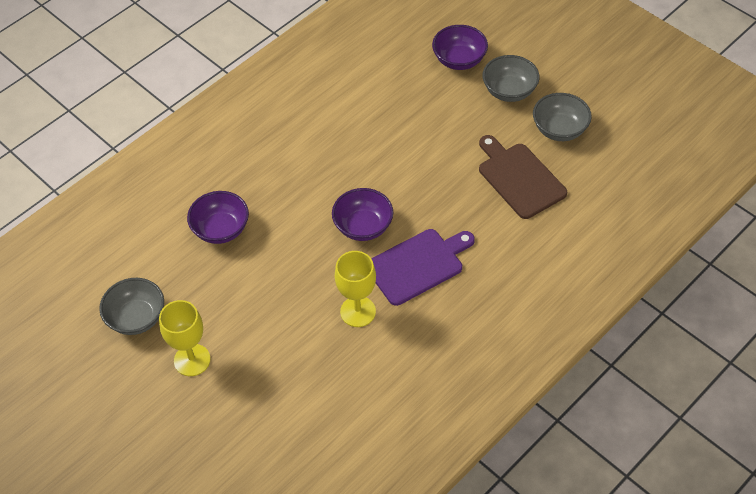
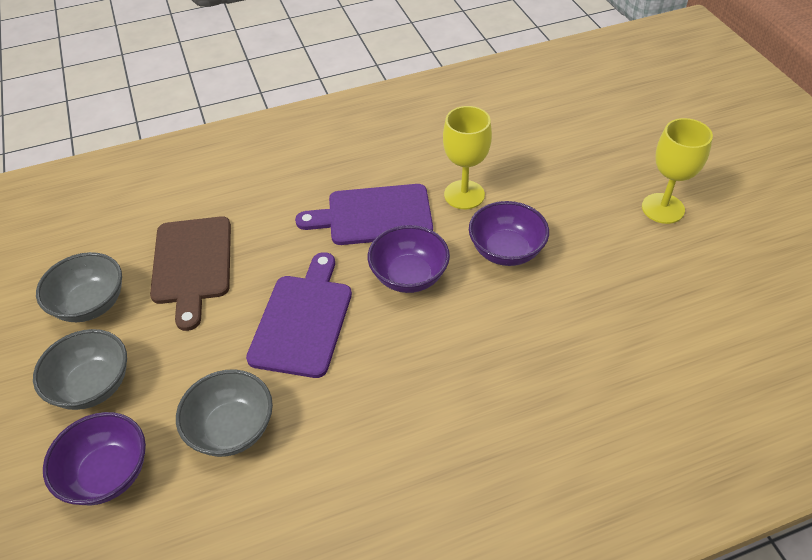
camera: 155 degrees left, 5 degrees down
(136, 318) = (724, 270): grey bowl -> grey bowl (232, 429)
(221, 229) = (592, 338): purple bowl -> purple bowl (506, 251)
(415, 171) = (303, 320): none -> purple cutting board

